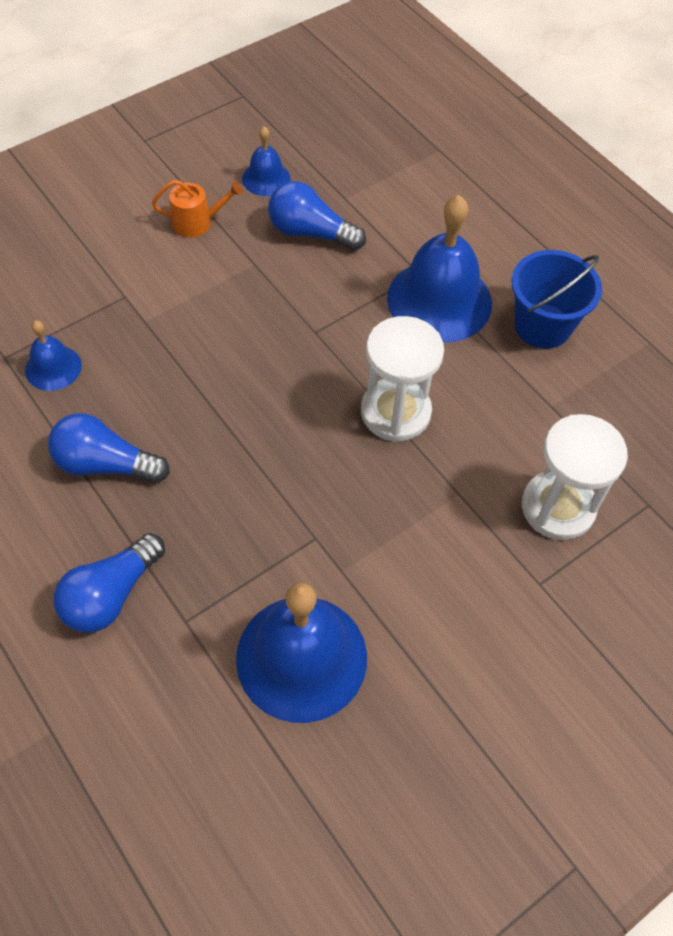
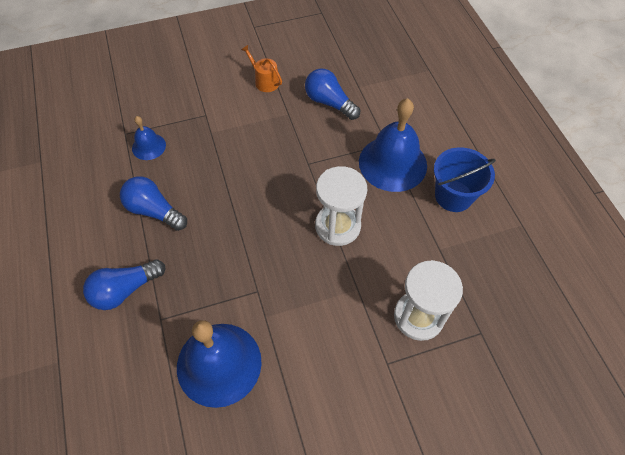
camera: 20 degrees right, 0 degrees up
(197, 222) = (264, 81): orange watering can -> orange watering can turned 150 degrees counterclockwise
(266, 178) = (315, 64): blue bell -> none

